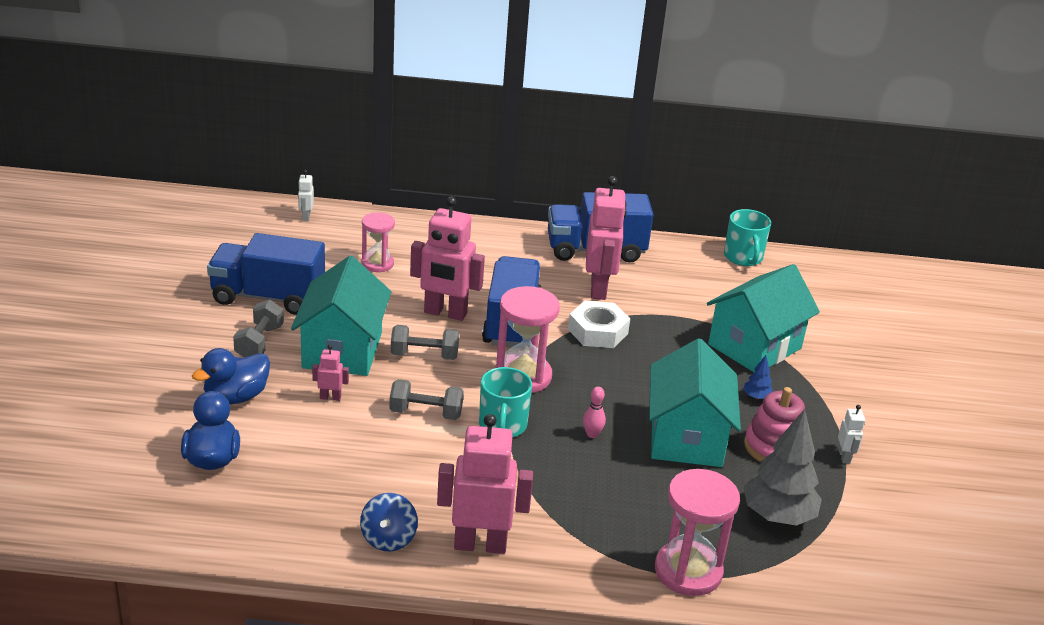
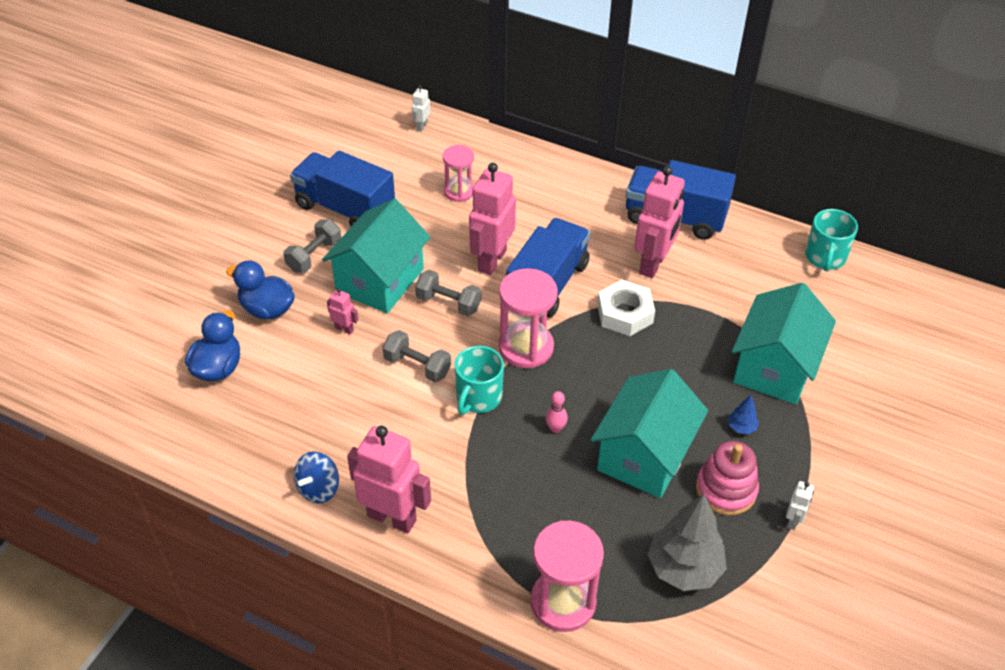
camera: 25 degrees right, 15 degrees up
(236, 397) = (267, 309): blue duck -> blue duck turned 45 degrees clockwise
(445, 313) = (491, 260): pink robot -> pink robot turned 75 degrees clockwise
(754, 346) = (774, 367): turquoise house -> turquoise house turned 45 degrees counterclockwise

